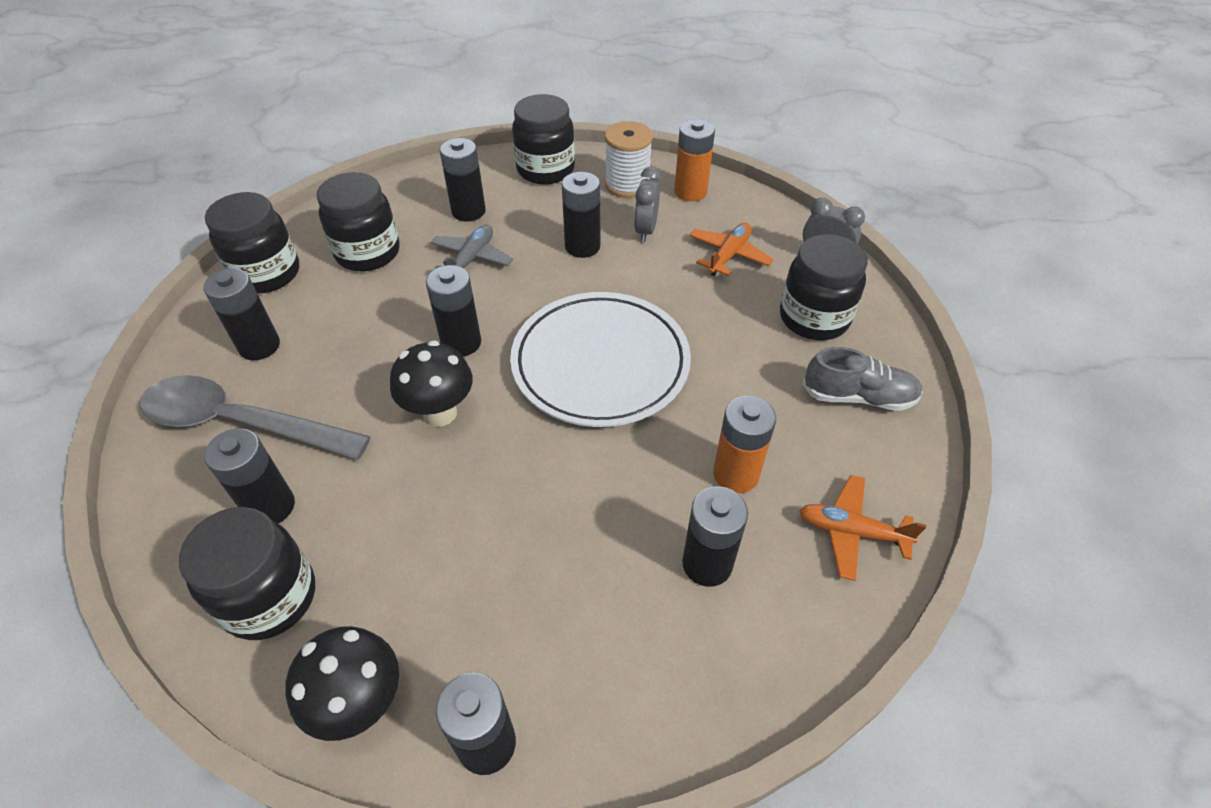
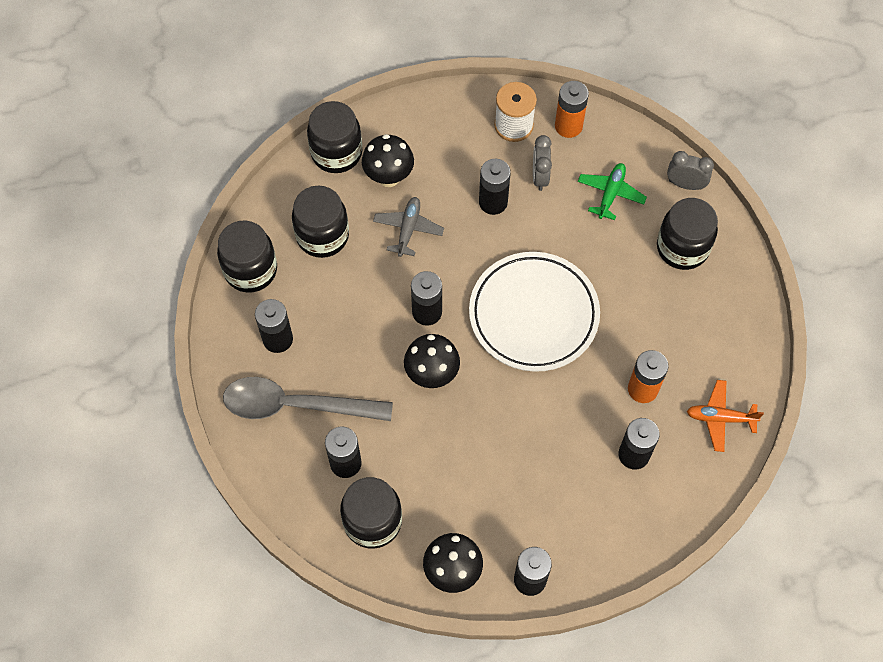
camera: 10 degrees left, 15 degrees up
(468, 211) = (389, 177): black battery -> black mushroom
(545, 170) = (439, 118): black jar -> black jar (336, 153)
(728, 255) = (610, 194): orange plane -> green plane
(858, 397) = (719, 314): grey shoe -> none

